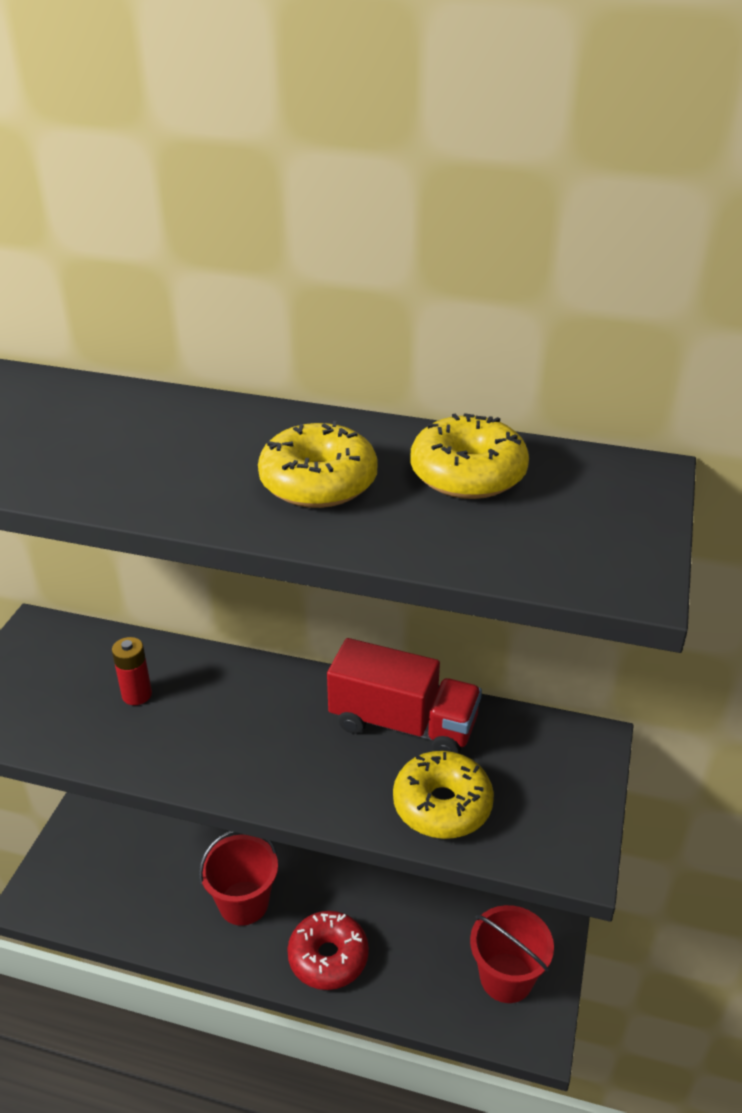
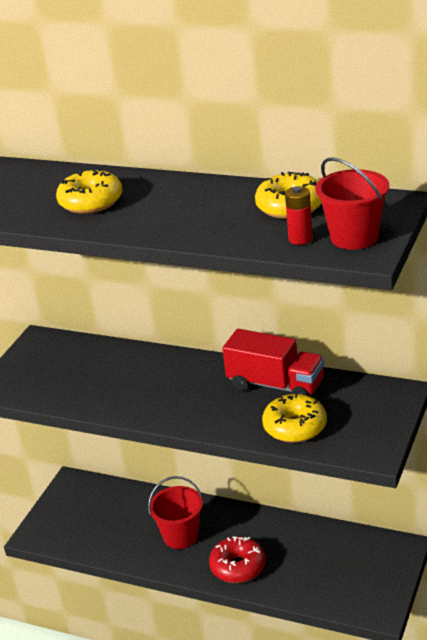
camera: 10 degrees right, 5 degrees down
(137, 695) = (104, 373): red battery -> red battery (300, 239)
(318, 482) = (202, 214): yellow donut -> yellow donut (91, 202)
(506, 977) = (362, 578): red bucket -> red bucket (354, 237)

